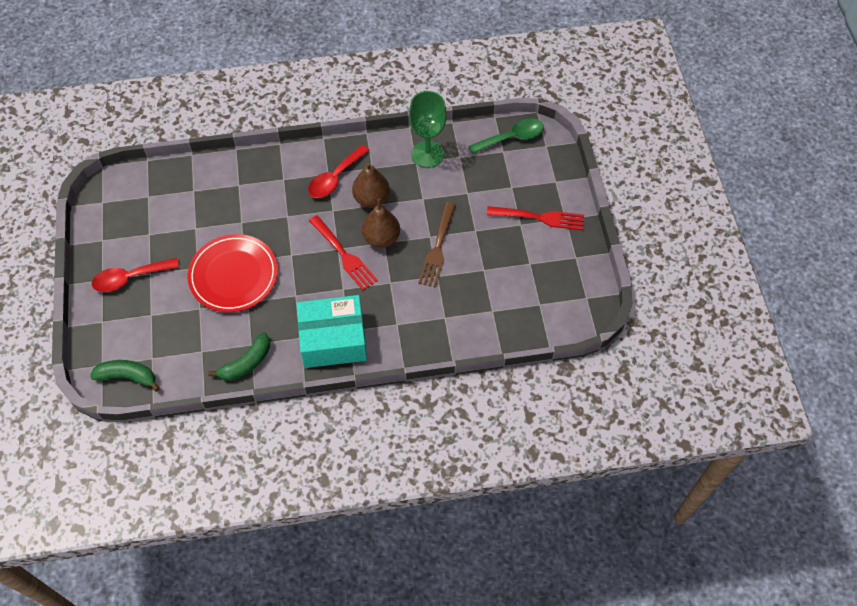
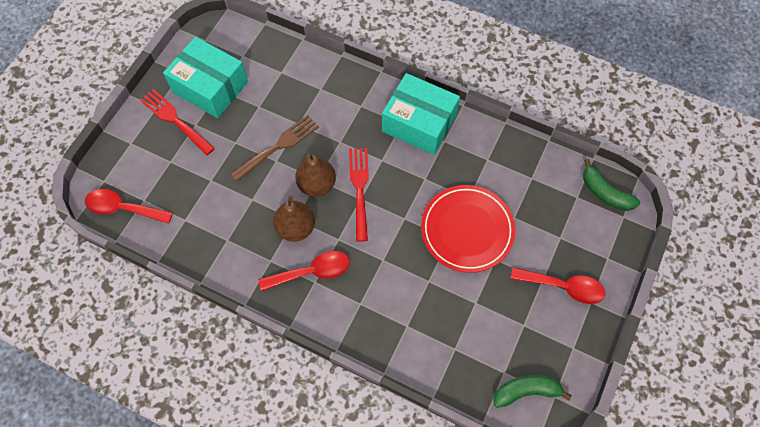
camera: 145 degrees left, 5 degrees up
(246, 363) = (500, 146): green banana -> green banana (526, 391)
(427, 154) = (210, 241): green goblet -> none
(512, 138) = (123, 208): green spoon -> red spoon
(539, 260) = (210, 87): none -> turquoise box

